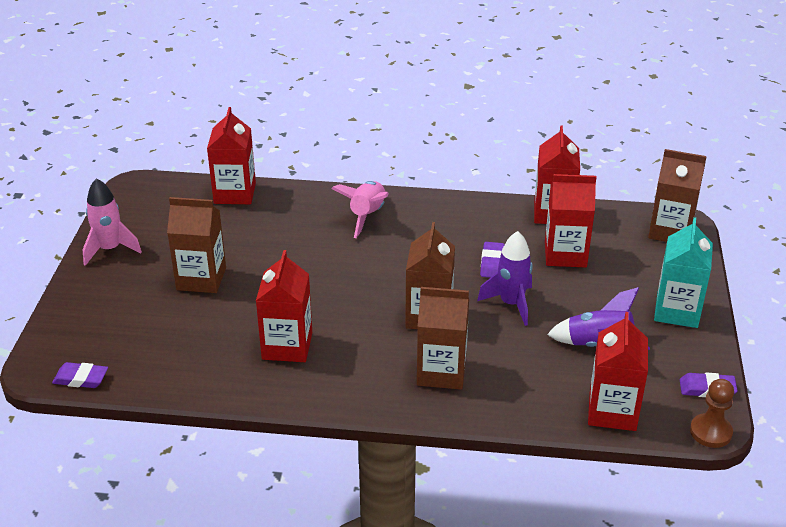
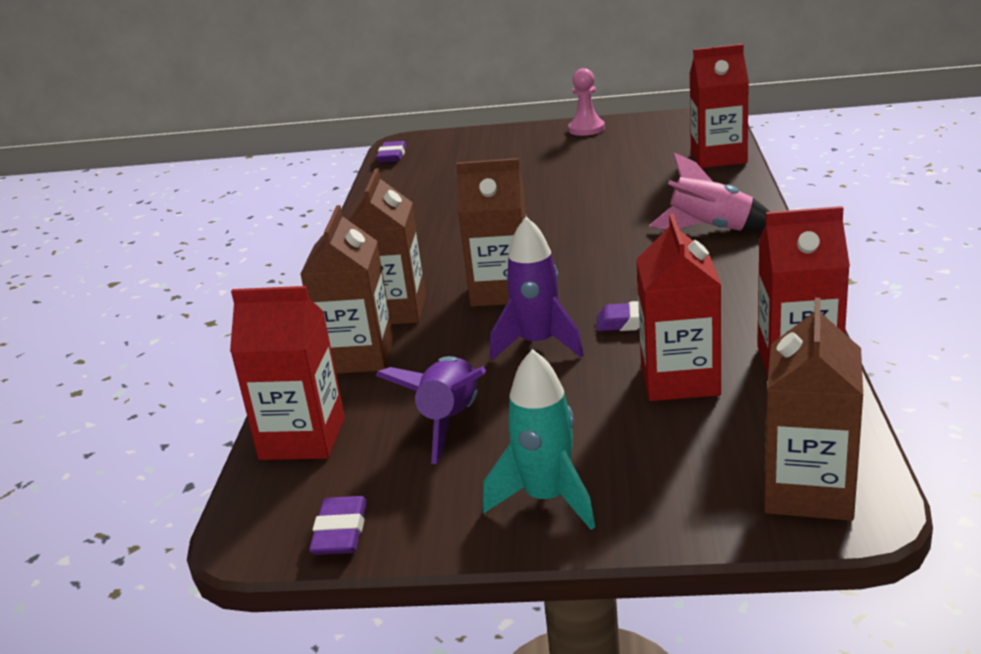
camera: 90 degrees right, 10 degrees down
(110, 249) = (586, 129): pink rocket -> pink pawn
(201, 279) = (548, 171): brown carton -> brown carton (358, 356)
(287, 346) = (439, 225): red carton -> none
(677, 311) = (547, 499): turquoise carton -> turquoise rocket
(710, 432) = (239, 533): brown pawn -> none

